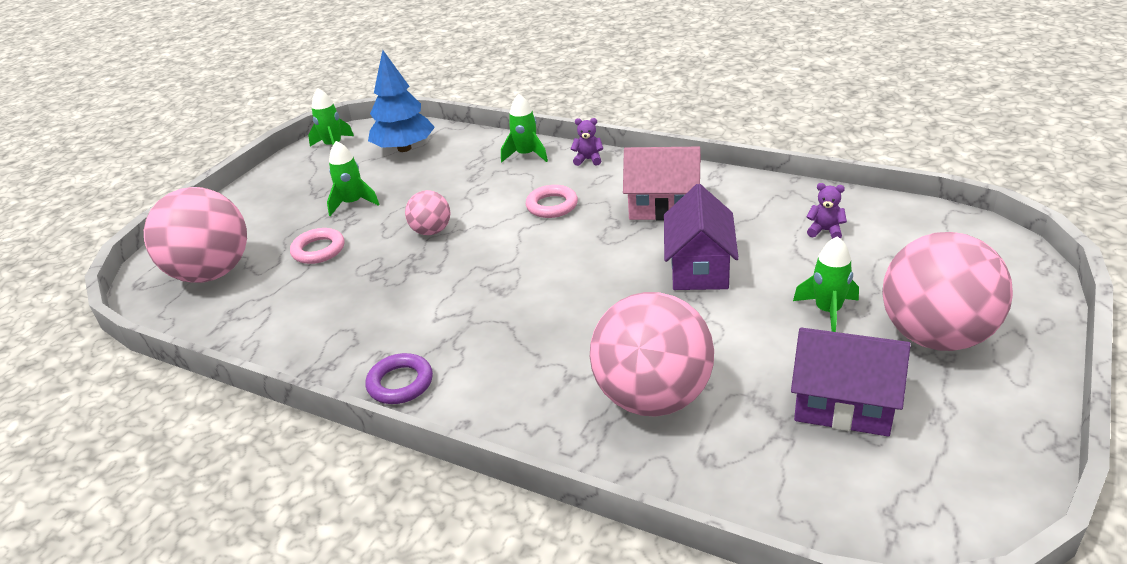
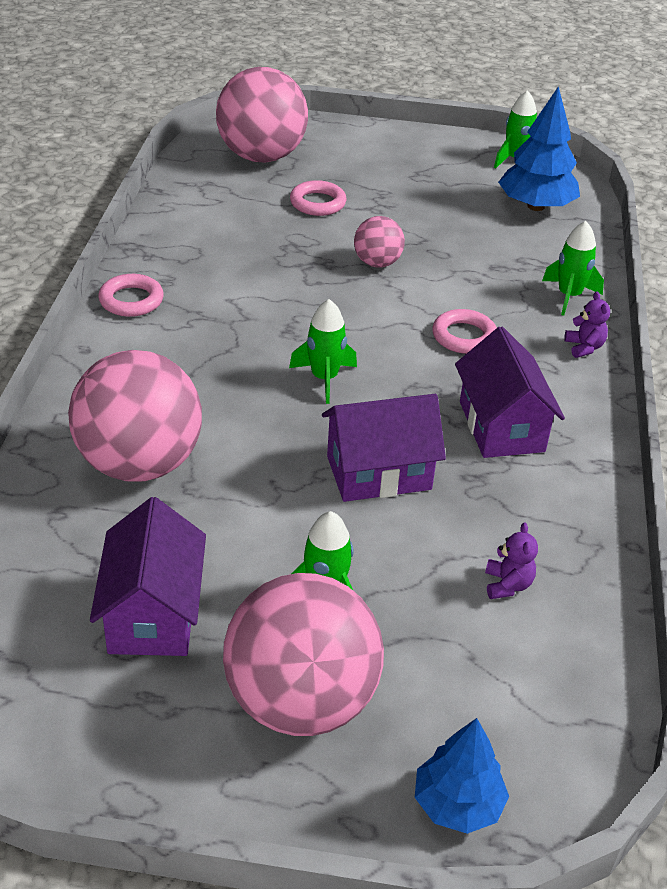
camera: 65 degrees right, 5 degrees up
(353, 203) = (408, 201): green rocket -> green rocket (324, 378)
(400, 383) = (131, 300): purple ring -> pink ring
(663, 207) = (501, 426): pink house -> purple house
(1018, 281) = (457, 804): none -> blue tree

